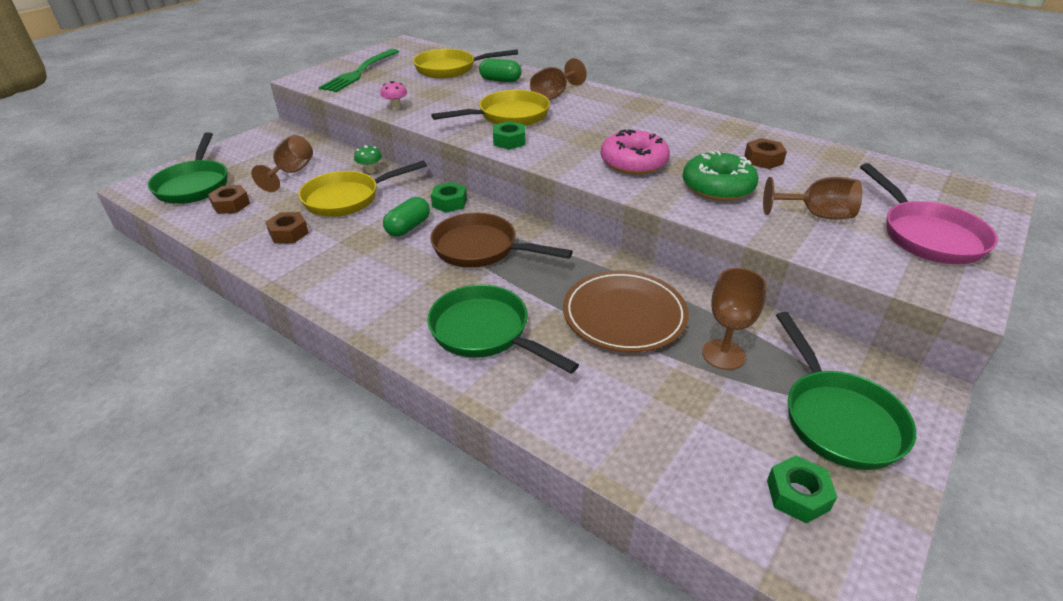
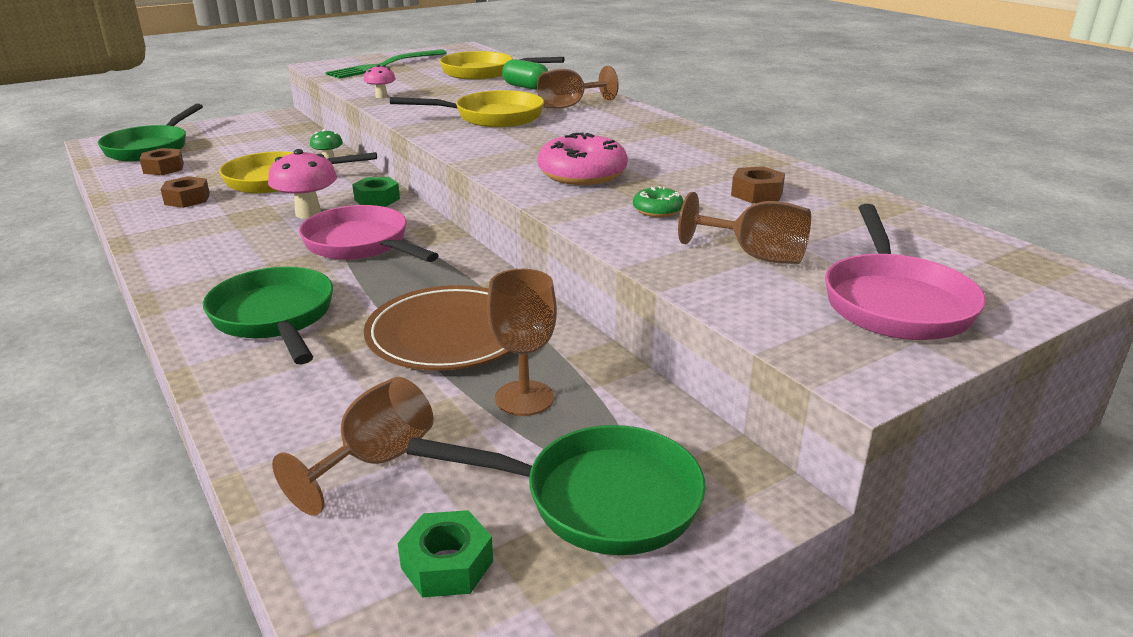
camera: 20 degrees right, 10 degrees down
(291, 173) = (250, 151): brown goblet -> brown goblet (374, 461)
(408, 227) = (308, 213): green capsule -> pink mushroom
(481, 249) = (361, 244): brown pan -> pink pan
(509, 141) = (463, 137): green nut -> none
(717, 187) = (657, 210): green donut -> green donut, size x0.51
(837, 418) = (598, 499): green pan -> green pan turned 90 degrees counterclockwise

